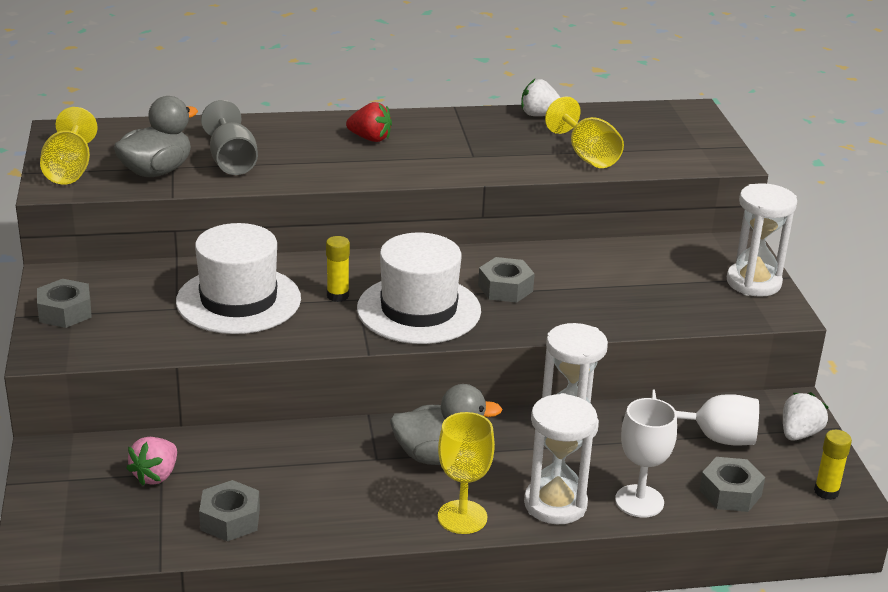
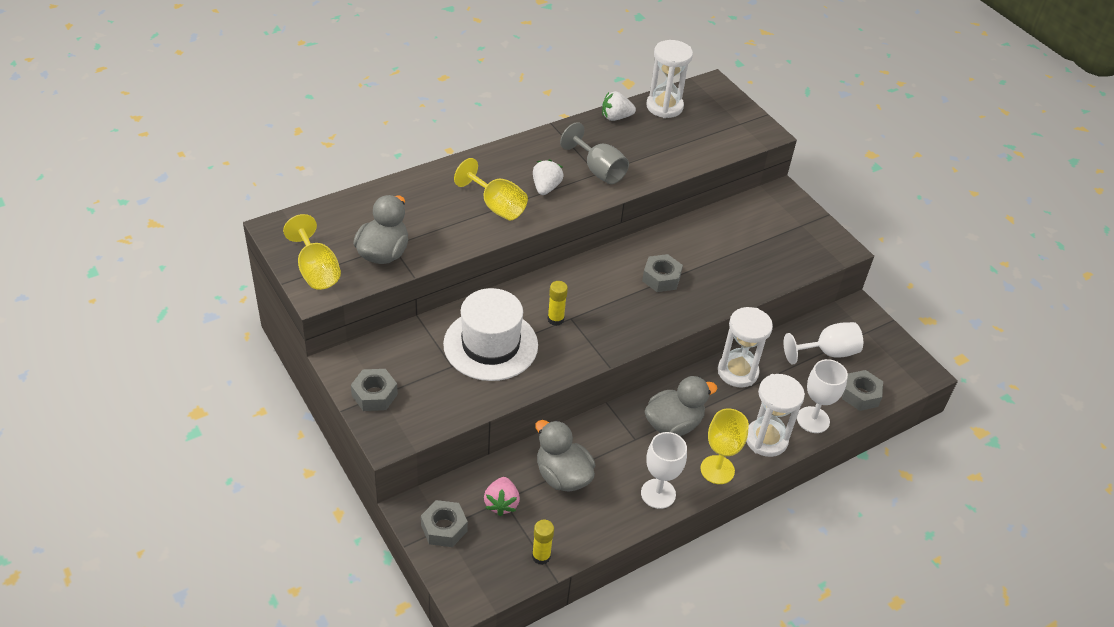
camera: 25 degrees left, 15 degrees up
(230, 519) = (575, 523): grey nut -> grey nut (444, 528)
(232, 161) = (431, 227): grey goblet -> grey goblet (598, 170)
(253, 469) = (562, 476): none -> grey duck
(362, 520) = (658, 494): none -> white goblet
(370, 138) = (514, 174): red strawberry -> none
(418, 310) = (617, 316): white hat -> none
(587, 155) = (673, 152): yellow goblet -> yellow goblet (496, 206)
(753, 282) = (811, 226): white hourglass -> white hourglass (664, 107)
(799, 434) = (874, 333): white strawberry -> white strawberry (546, 188)
(826, 491) = (912, 375): yellow glue stick -> yellow glue stick (541, 556)

